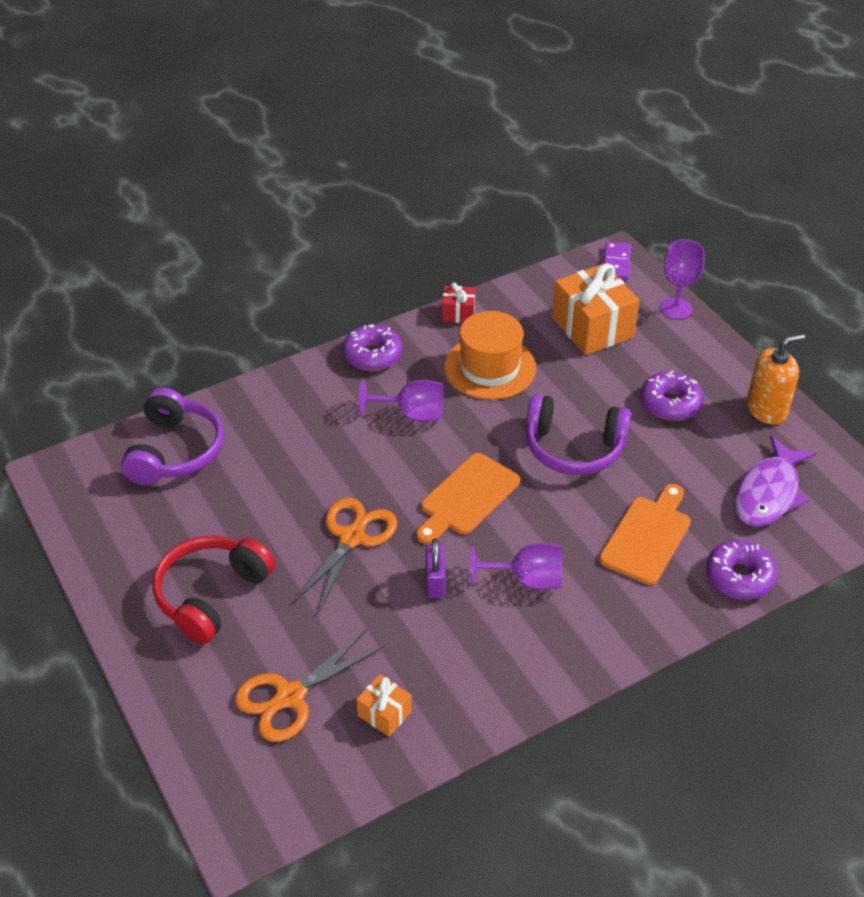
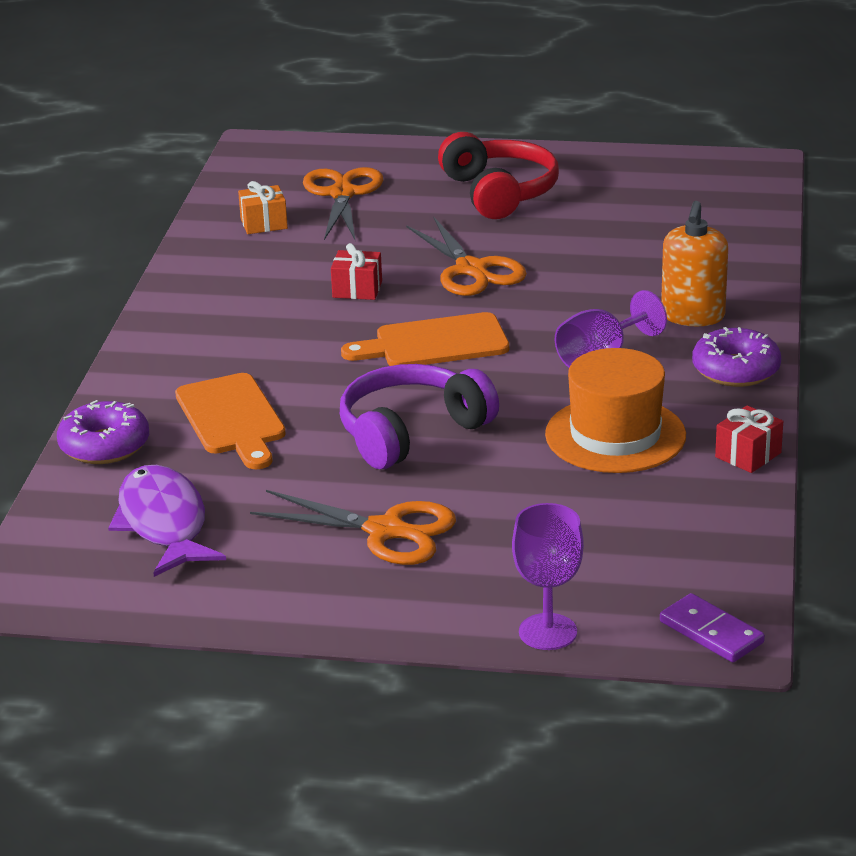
camera: 130 degrees right, 15 degrees down
(175, 451) = (714, 223): purple headphones -> none
(435, 582) = (357, 289): purple padlock -> red gift
(467, 497) = (434, 343): orange cutting board -> orange cutting board turned 90 degrees counterclockwise
(527, 580) = (287, 333): purple goblet -> none
(592, 327) = (595, 542): orange gift -> none
(670, 403) = (385, 531): purple donut -> orange scissors
(766, 409) = (274, 598): orange soap dispenser -> orange soap dispenser (692, 316)

